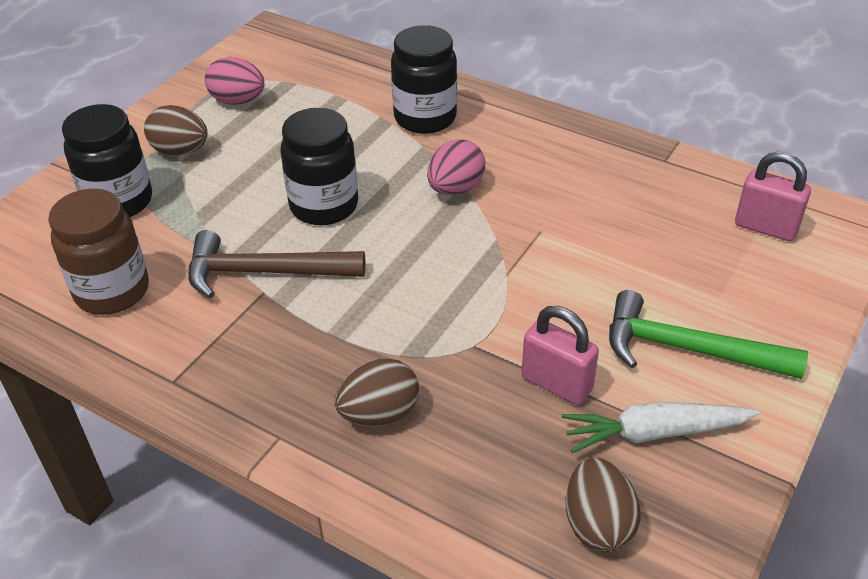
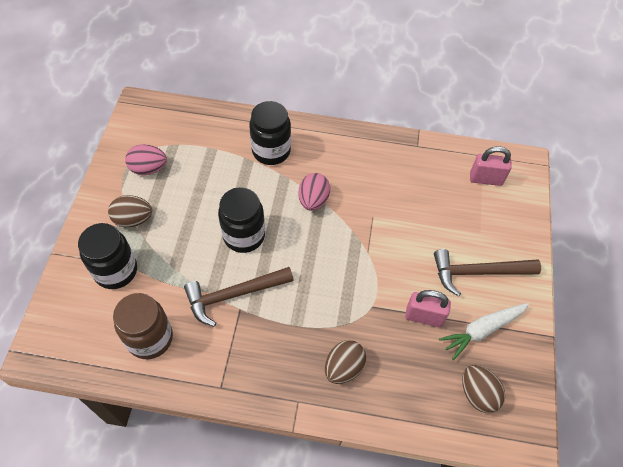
camera: 25 degrees left, 15 degrees up
(688, 349) = (478, 272): green hammer -> brown hammer

